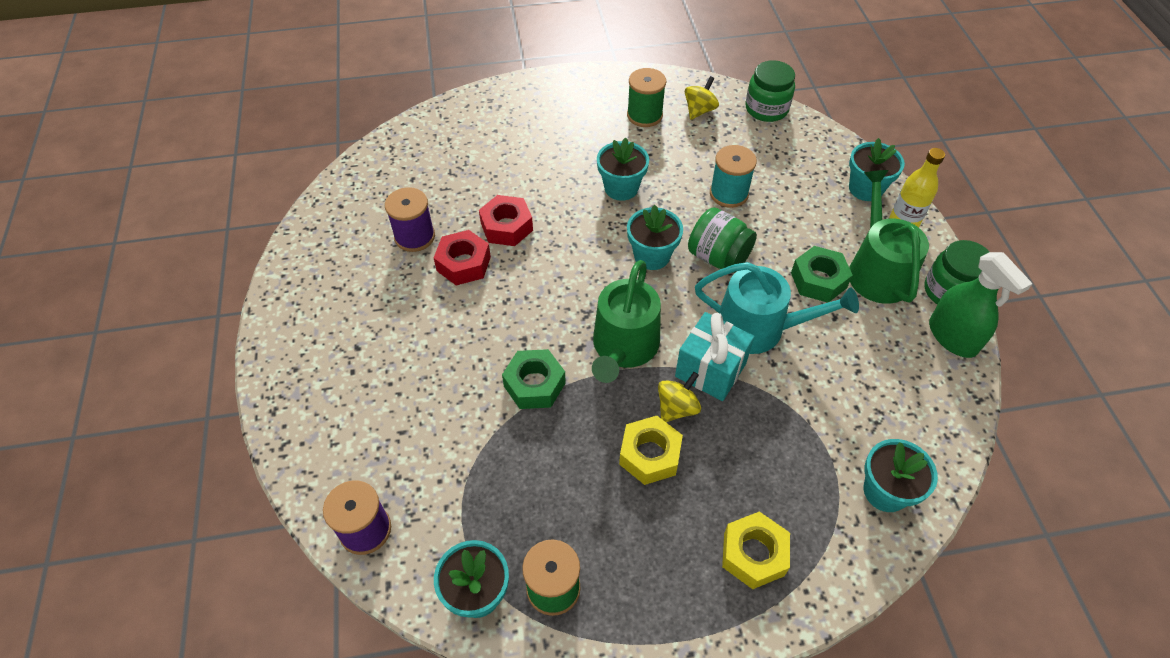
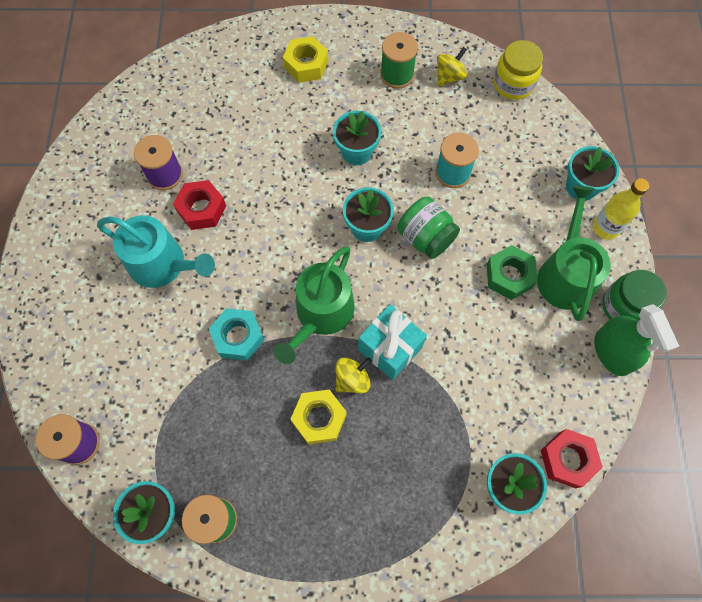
camera: 10 degrees right, 15 degrees up
(506, 227) = (246, 177): red nut -> red nut (567, 459)
(534, 384) = (238, 337): green nut -> turquoise nut
(753, 554) = (382, 521): yellow nut -> yellow nut (306, 65)
(759, 328) = (442, 315): turquoise watering can -> turquoise watering can (163, 264)
(766, 109) = (513, 84): green jar -> yellow jar

